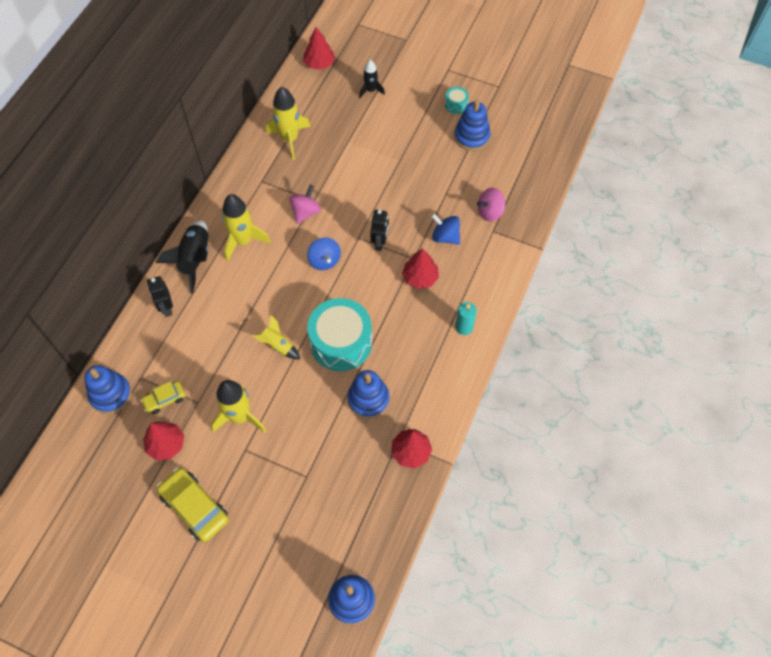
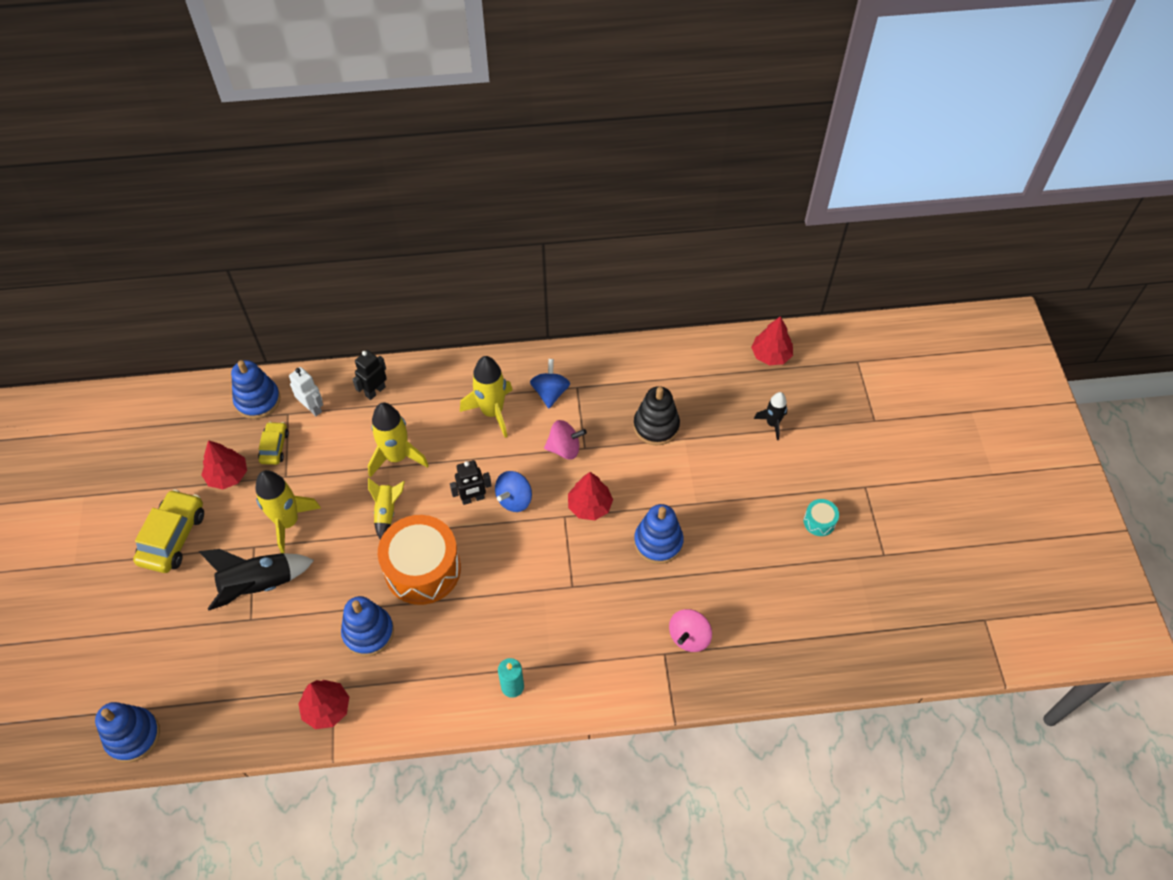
camera: 60 degrees right, 5 degrees down
(148, 358) = (312, 408): none -> white robot
(165, 399) = (274, 447): yellow car -> yellow car turned 60 degrees clockwise
(195, 259) = (444, 383): black rocket -> black rocket (258, 585)
(289, 139) = (648, 383): yellow rocket -> yellow rocket (397, 457)
(326, 152) = (656, 426): none -> black stacking toy
(341, 342) = (422, 569): turquoise drum -> orange drum
(380, 243) = (571, 541): black robot -> black robot (473, 498)
(420, 277) = (551, 606): red tree -> red tree (589, 506)
(445, 237) = (622, 605): blue spinning top -> blue spinning top (550, 392)
(471, 137) = (784, 562): blue stacking toy -> blue stacking toy (658, 542)
(490, 212) = (689, 637): pink spinning top -> pink spinning top turned 90 degrees counterclockwise

